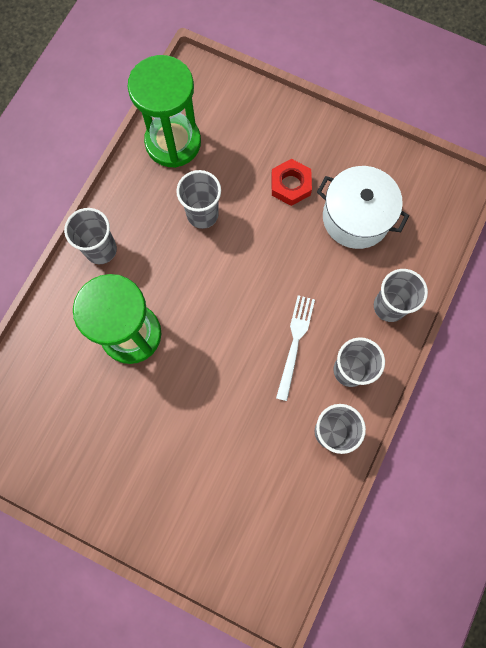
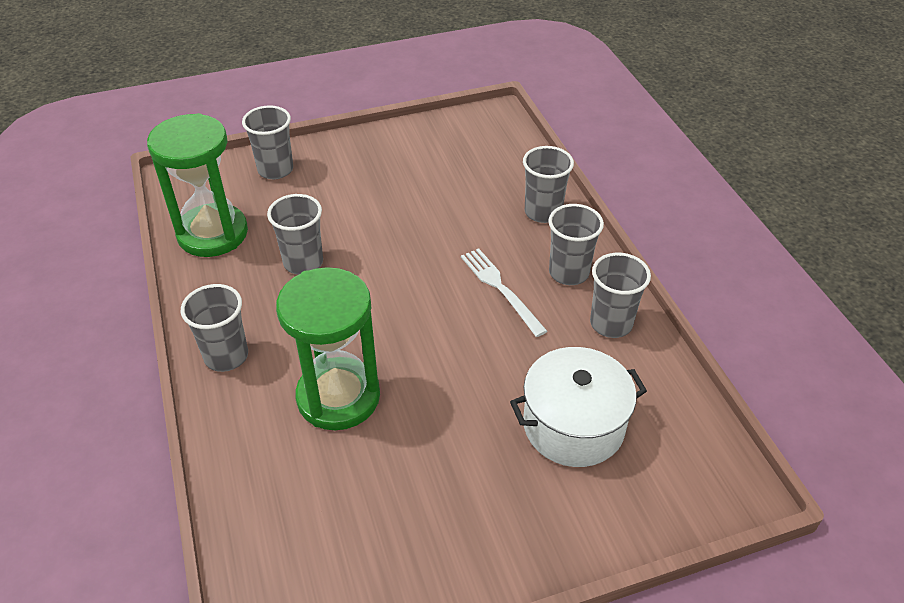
camera: 45 degrees left, 30 degrees down
(258, 115) = (275, 170): none -> grey cup
(290, 185) = (361, 193): red nut -> none
(356, 217) = (443, 178): white pot -> white pot (573, 425)

